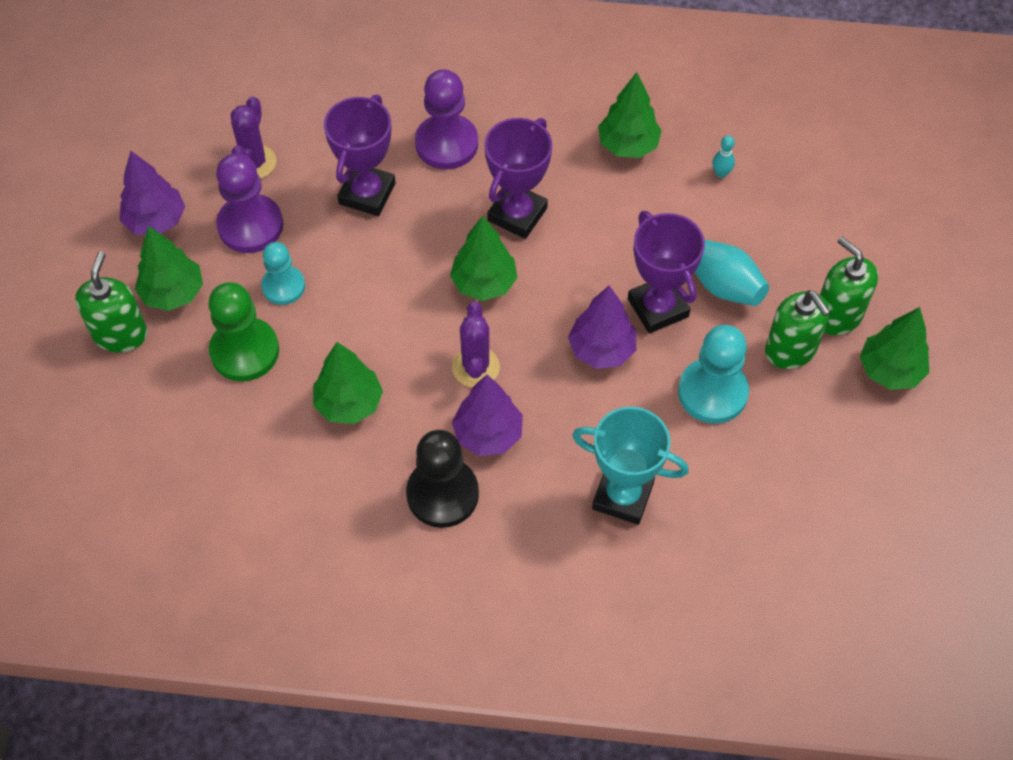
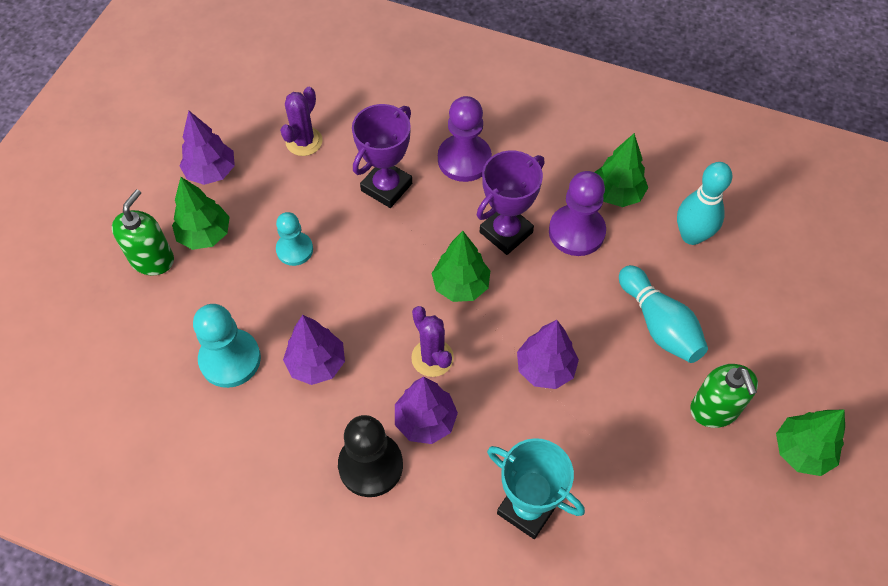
camera: 15 degrees right, 0 degrees up
(245, 351) = (246, 297): green pawn -> none
(250, 226) = (284, 193): purple pawn -> purple pawn (576, 232)
(349, 403) = (316, 364): green tree -> purple tree
(475, 367) = (432, 358): purple cactus -> purple cactus turned 45 degrees counterclockwise
(658, 308) = (605, 342): purple trophy -> none
(712, 392) = (633, 432): turquoise pawn -> turquoise pawn (230, 359)
(721, 173) = (691, 235): turquoise bowling pin -> turquoise bowling pin, size x2.27
(837, 315) = (765, 388): green soap dispenser -> none

